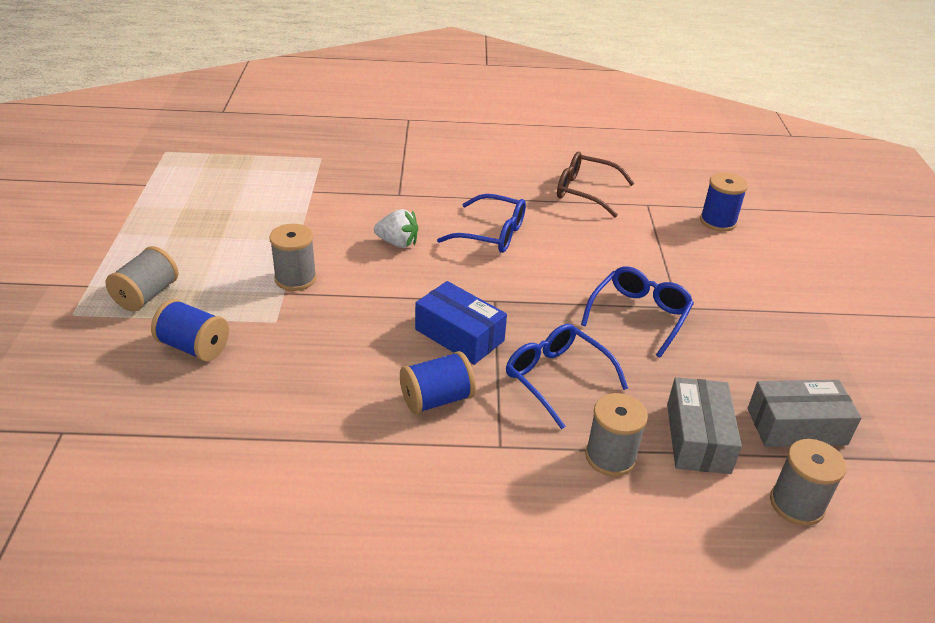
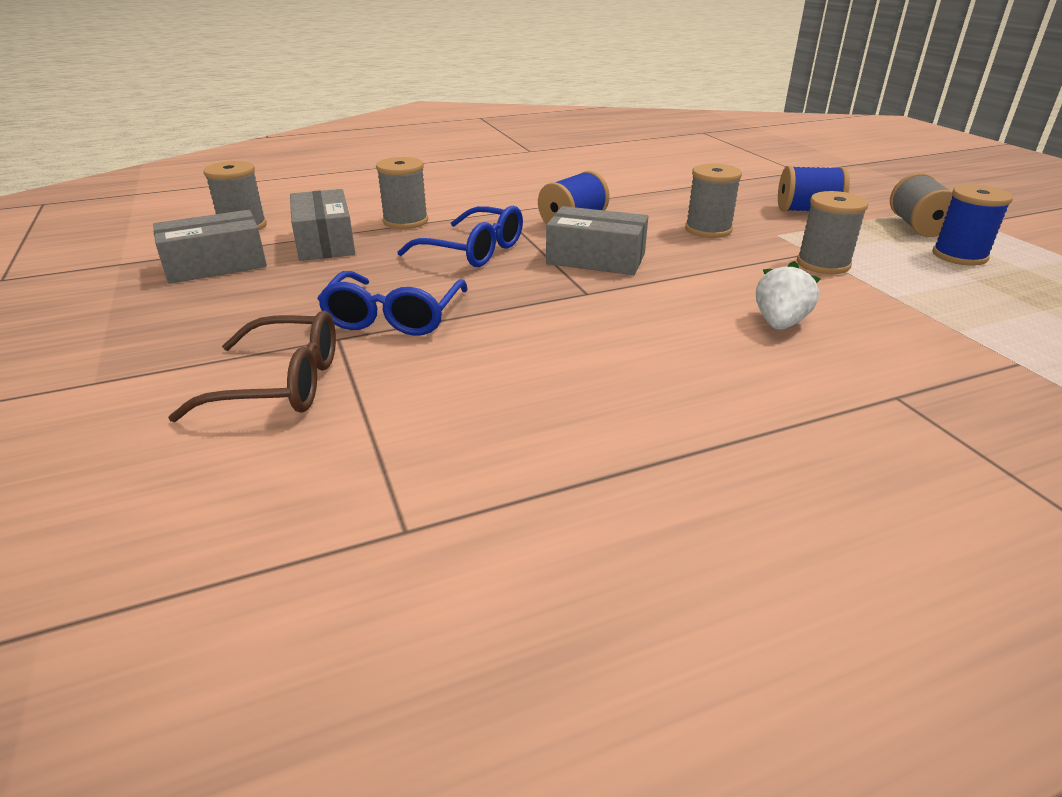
camera: 160 degrees right, 5 degrees down
(325, 346) = (708, 230): none -> grey spool
(397, 243) = (779, 323): white strawberry -> white strawberry turned 120 degrees clockwise
(459, 335) = (595, 259): blue box -> grey box
(492, 234) = (670, 370): blue glasses -> none
(585, 191) = (567, 522): brown glasses -> brown glasses (281, 384)
(718, 222) = (223, 529): blue spool -> blue spool (959, 256)

